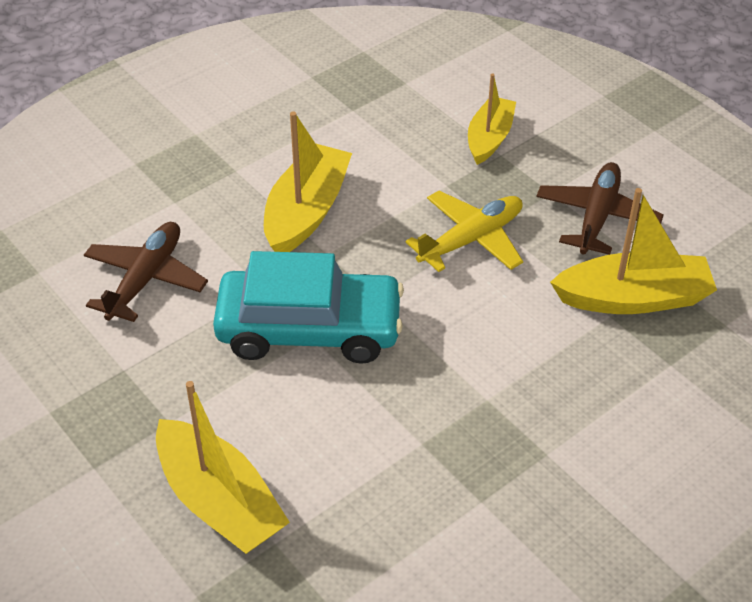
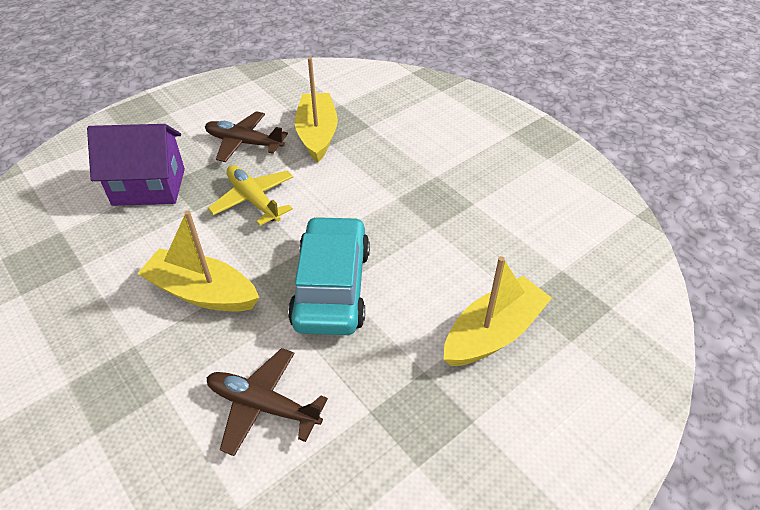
camera: 90 degrees left, 0 degrees up
(489, 138) = (149, 187): yellow boat -> purple house

